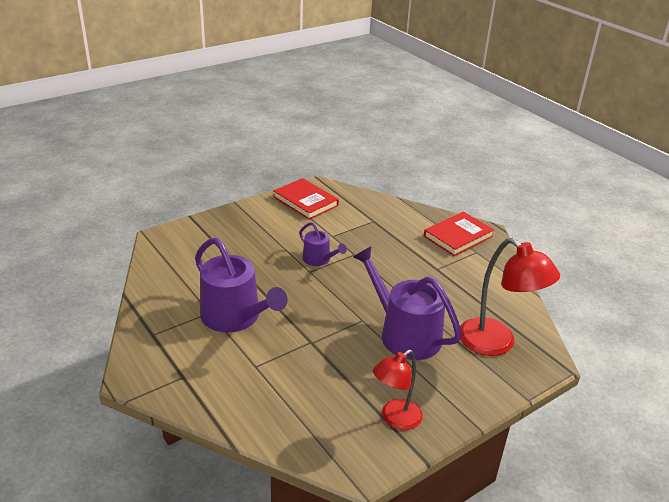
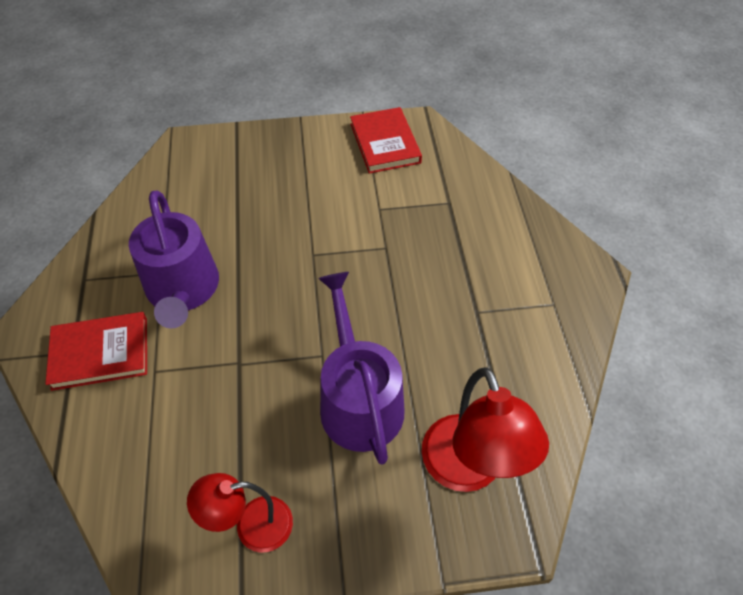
camera: 30 degrees right, 20 degrees up
(319, 259) = (337, 240): purple watering can -> none
(458, 236) = (547, 268): red book -> red book (100, 353)

